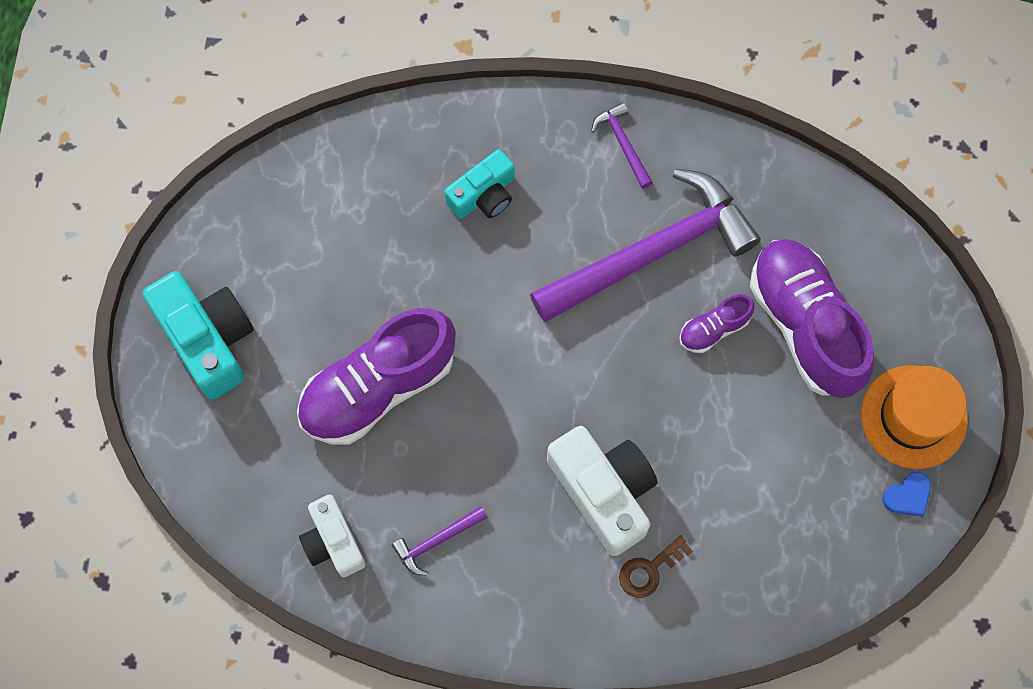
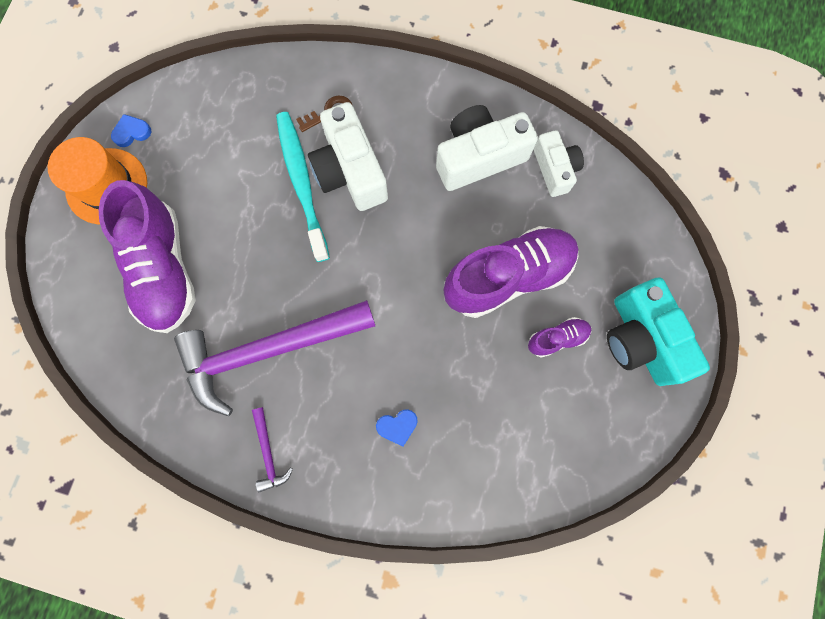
camera: 170 degrees left, 5 degrees up
(436, 541) = (479, 157): purple hammer -> white camera
(483, 195) = (397, 426): turquoise camera -> blue heart
(663, 464) = (302, 183): none -> turquoise toothbrush
(714, 329) = (236, 278): purple shoe -> purple shoe (557, 338)

